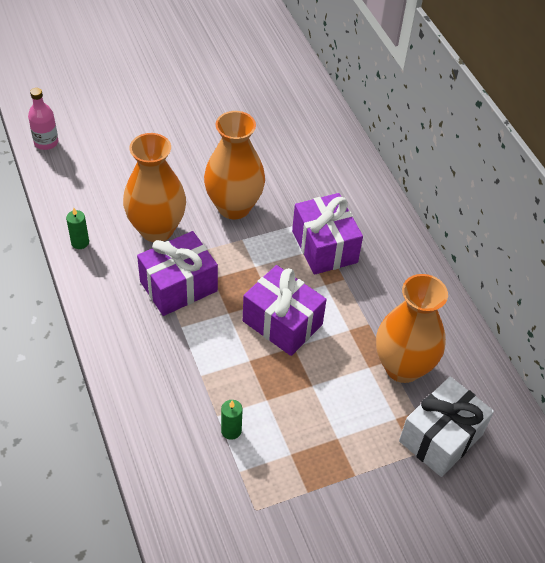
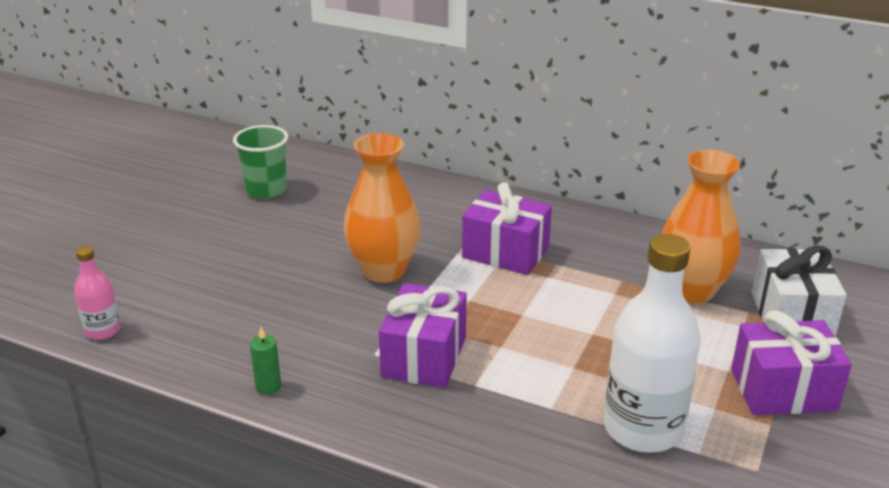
camera: 40 degrees left, 20 degrees down
(157, 229) = (335, 329): orange vase -> none
(231, 430) = (643, 428): green candle -> white bottle
(244, 92) = (266, 190): none -> green cup
(282, 322) = (556, 323): purple gift -> purple gift (783, 390)

